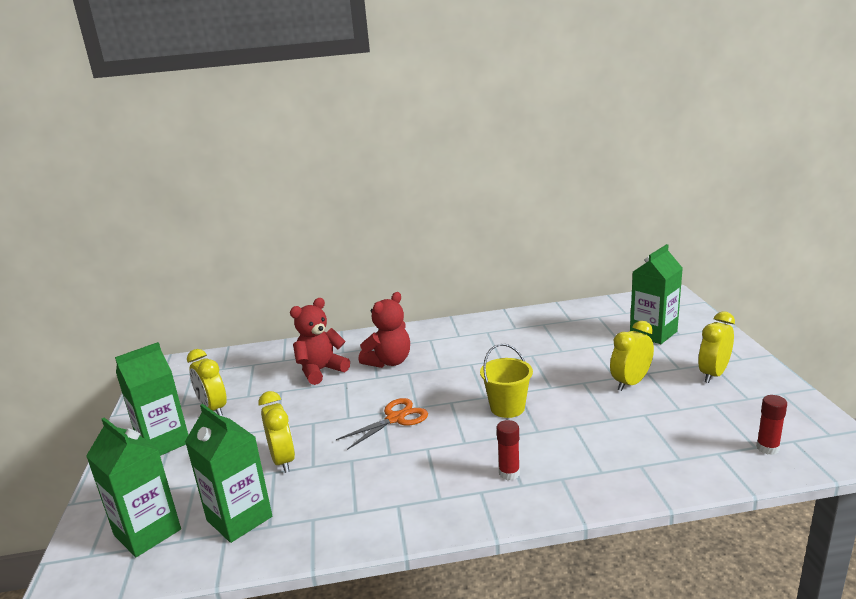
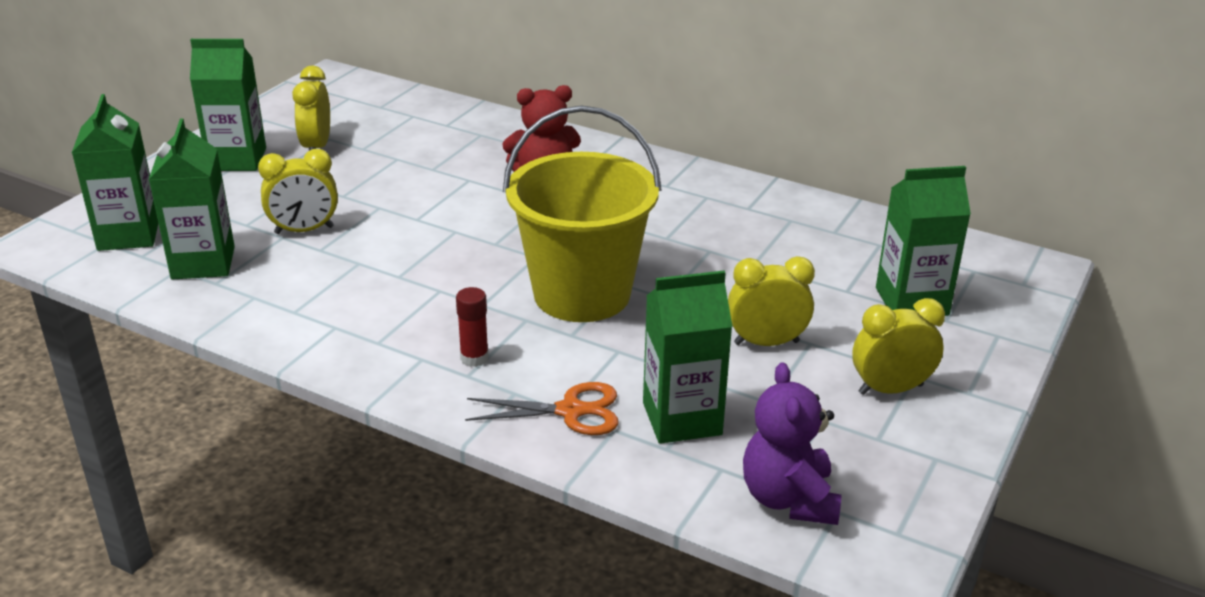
camera: 35 degrees right, 10 degrees up
(283, 460) = (304, 230): yellow clock -> yellow clock turned 60 degrees clockwise
(321, 371) = (464, 155): red teddy bear -> none
(395, 418) = (457, 244): orange scissors -> orange scissors (571, 411)
(507, 408) = (582, 294): yellow bucket -> yellow bucket, size x1.97
(660, 440) = (682, 419): none -> green carton
(767, 448) = (789, 499): red glue stick -> purple teddy bear

